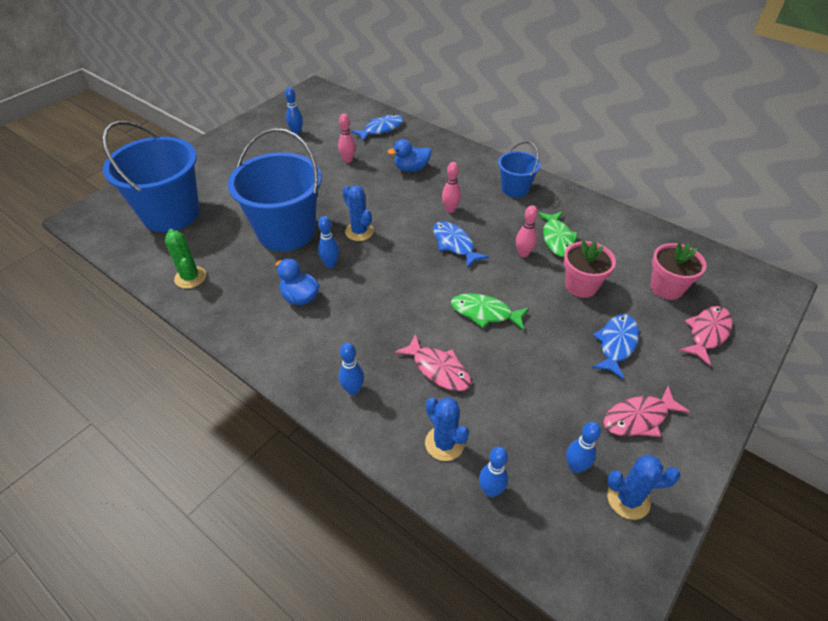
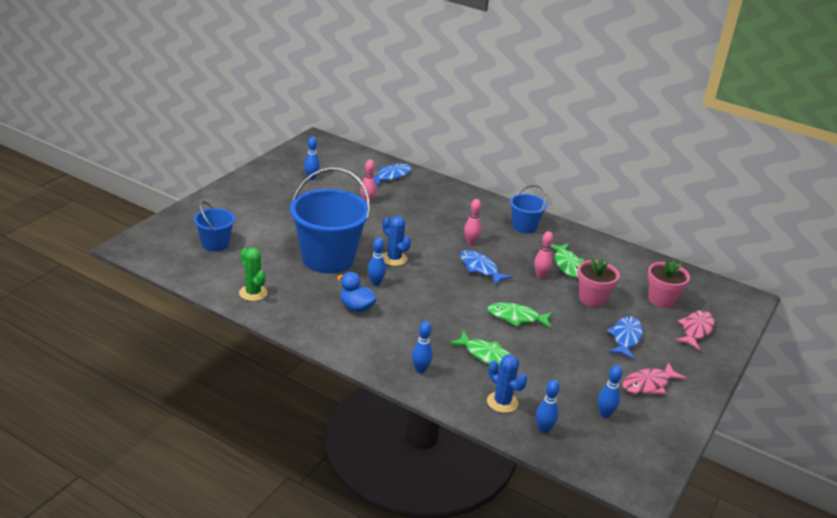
camera: 10 degrees left, 15 degrees down
(171, 214) = (215, 244): blue bucket -> blue bucket, size x0.52
(411, 168) = (428, 209): blue duck -> none
(438, 369) = (486, 355): pink fish -> green fish
(628, 499) = (646, 432): blue cactus -> none

